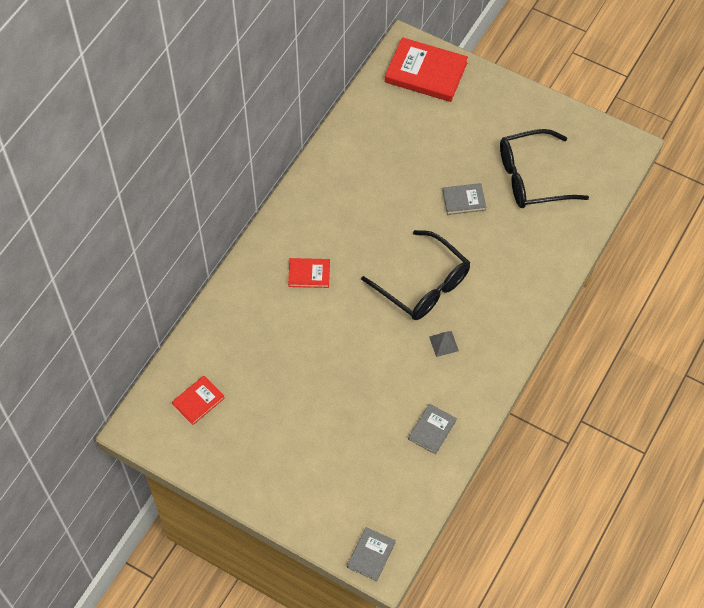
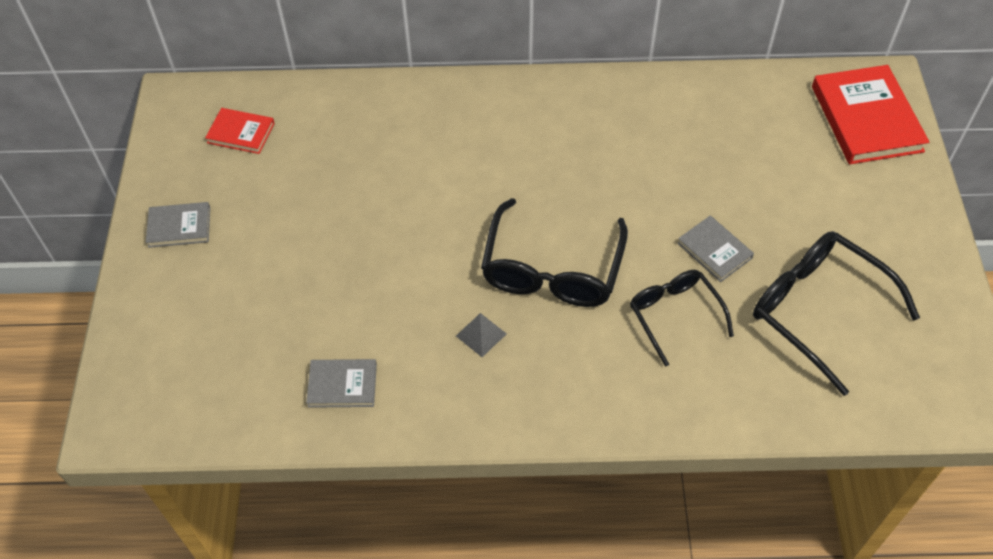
camera: 60 degrees right, 5 degrees down
(309, 274) = (480, 148): red book -> none
(371, 555) = (120, 406): grey book -> grey book (179, 227)
(492, 244) = (674, 315): none -> black glasses

